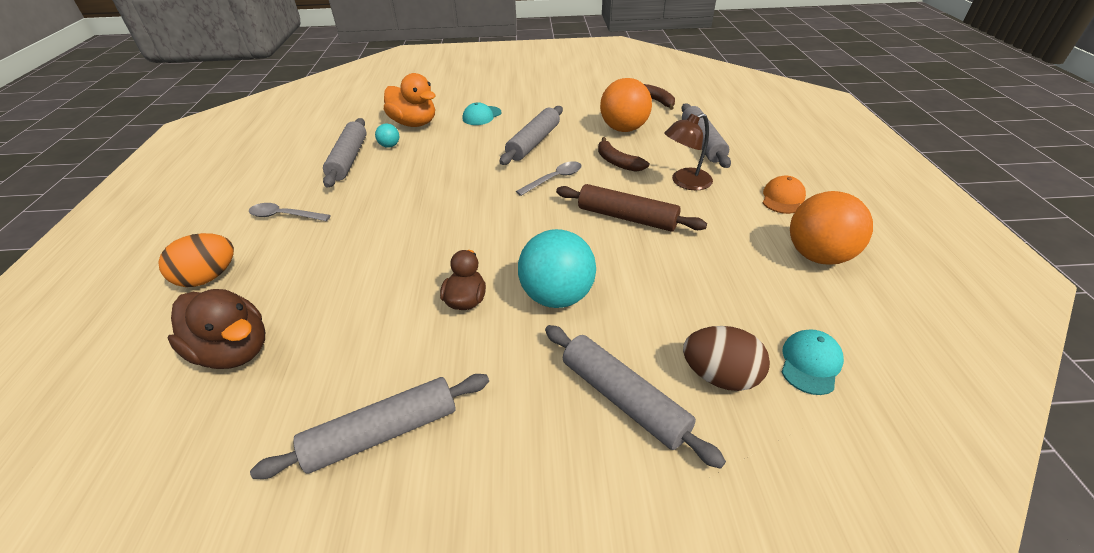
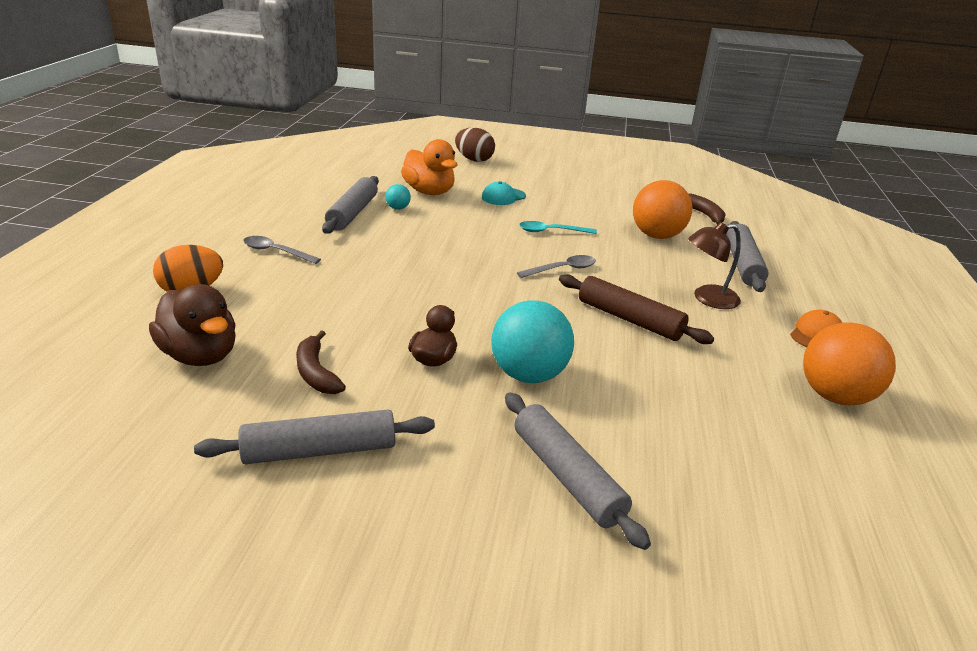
camera: 10 degrees right, 10 degrees down
(533, 142) = (551, 231): grey rolling pin -> turquoise spoon
(617, 162) = (638, 266): brown banana -> brown banana (316, 372)
(719, 376) = (677, 479): brown egg -> brown egg (474, 160)
(810, 363) = (783, 490): turquoise cap -> none

